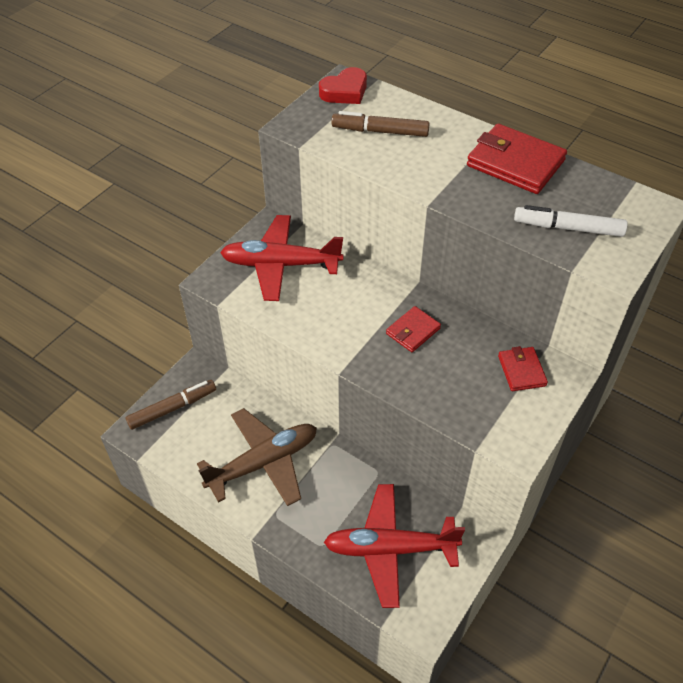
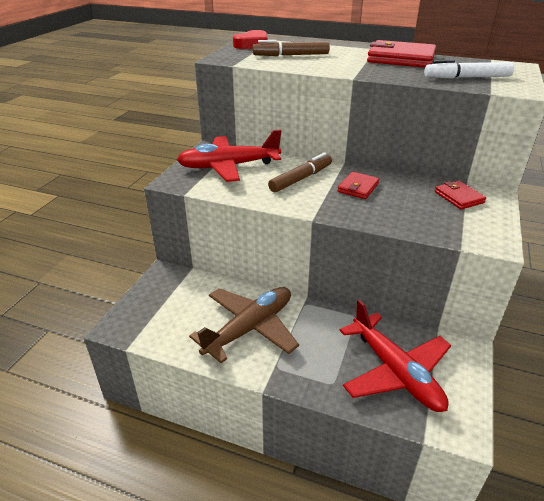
camera: 15 degrees left, 15 degrees down
(172, 408) = (150, 303): brown marker -> brown marker (301, 178)
(389, 548) = (395, 372): red plane -> red plane turned 105 degrees counterclockwise

